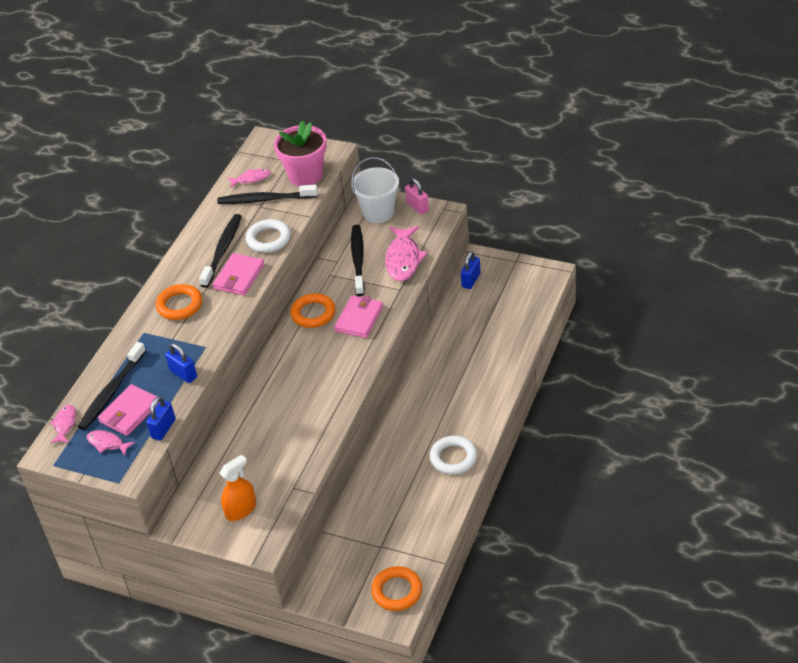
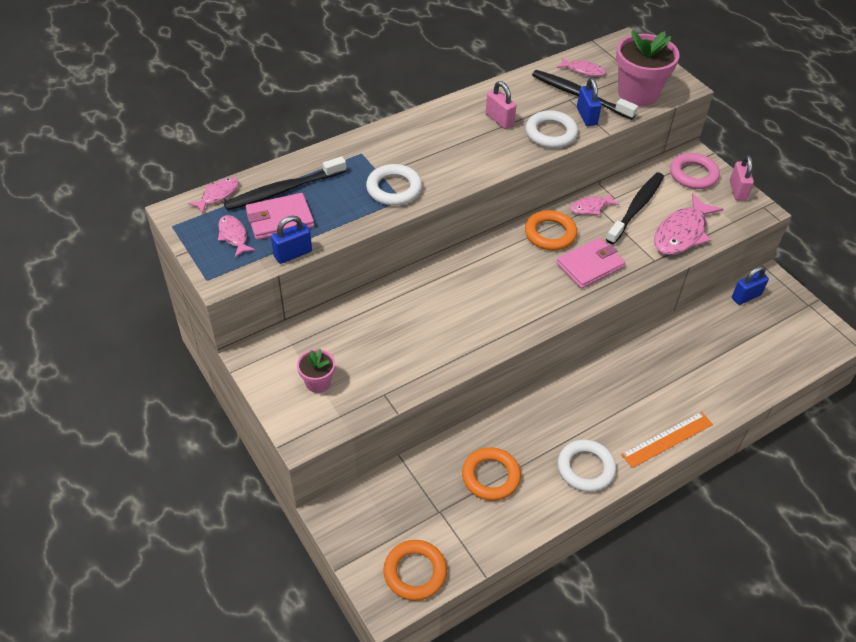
camera: 30 degrees right, 5 degrees up
(179, 305) = (415, 147): orange ring -> orange ring (491, 476)
(183, 374) = (359, 213): blue padlock -> blue padlock (586, 116)
(192, 343) = (394, 189): none -> white ring
(222, 250) = (499, 119): black toothbrush -> pink padlock
(239, 277) = (492, 152): pink wallet -> none
(241, 510) = (318, 382): orange spray bottle -> pink flower pot
(326, 278) = (591, 207): none -> pink fish
(378, 212) = (693, 174): white bucket -> pink ring
(491, 406) = (667, 439): none -> orange ruler

